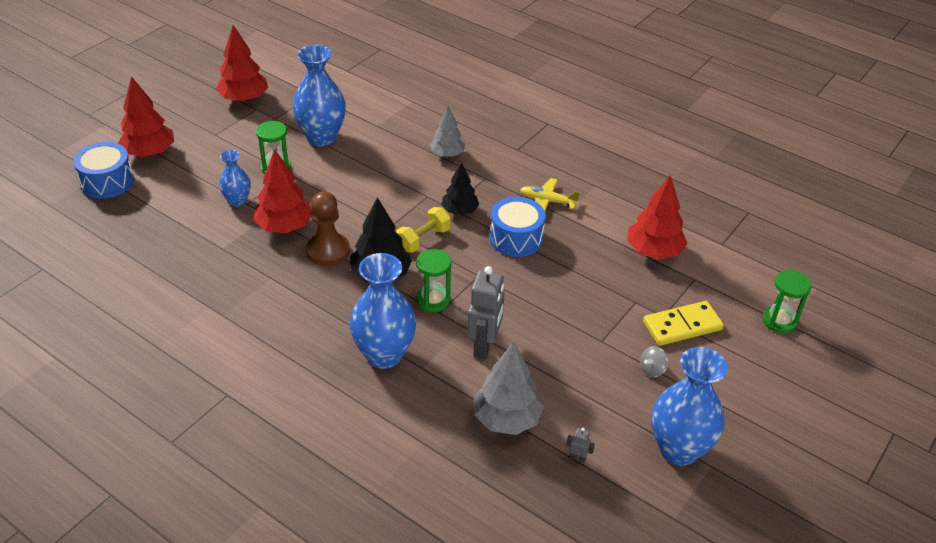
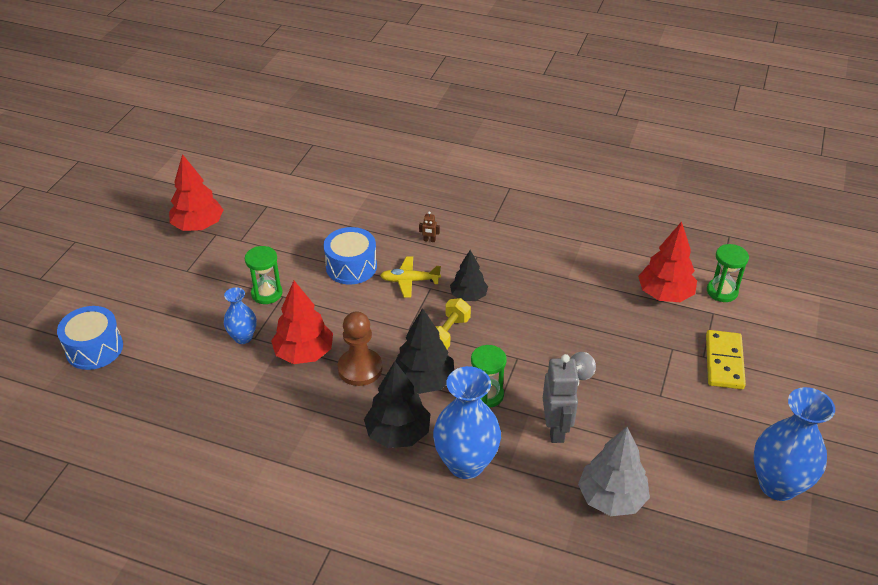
camera: 15 degrees left, 0 degrees up
(149, 153) = (125, 306): red tree -> none
(322, 137) = (297, 250): blue vase -> none
(335, 314) = (398, 433): none -> black tree
(447, 154) = (429, 240): grey tree -> brown robot
(516, 238) = (534, 311): blue drum -> blue drum (351, 266)
(547, 201) = (546, 267): yellow plane -> yellow plane (409, 281)
(577, 458) = (694, 519): grey robot -> none
(652, 369) = (718, 412): grey spinning top -> grey spinning top (581, 373)
(682, 326) = (724, 362): yellow domino -> yellow domino turned 45 degrees counterclockwise
(779, 321) = (804, 335): green hourglass -> green hourglass (722, 291)

